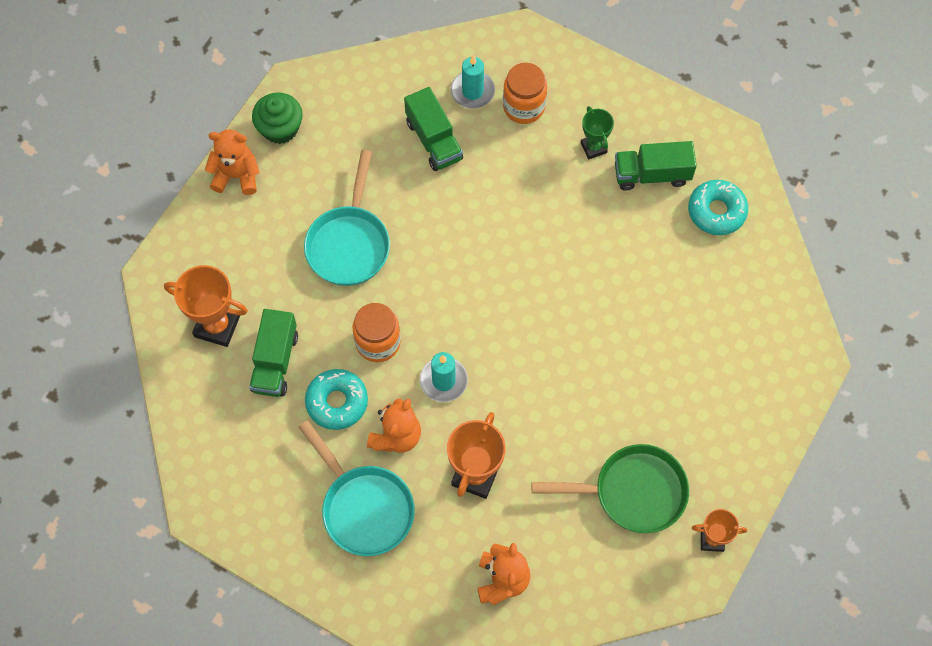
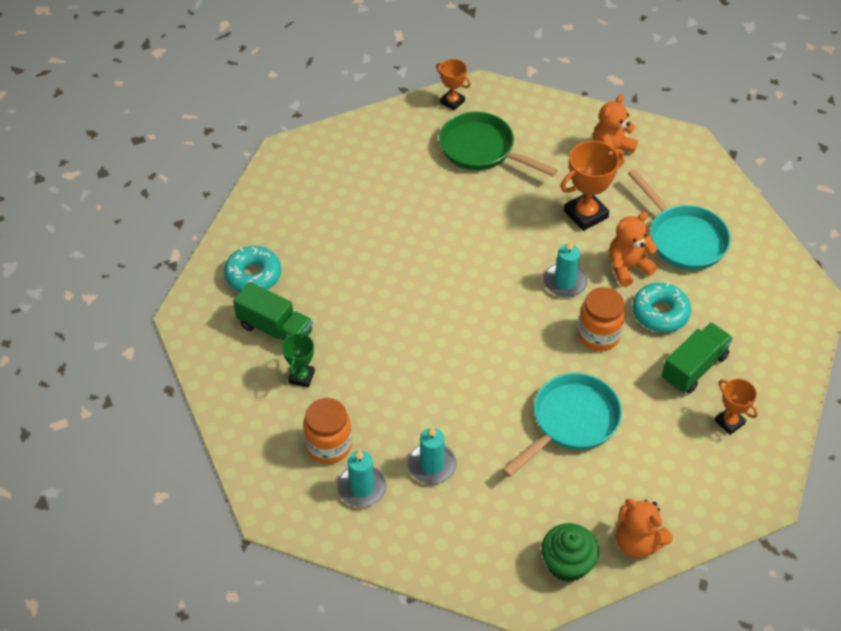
camera: 145 degrees left, 15 degrees down
(217, 326) = (729, 422): orange trophy -> orange trophy, size x0.60
(364, 507) = (683, 238): turquoise pan -> turquoise pan turned 150 degrees clockwise
(434, 140) = (431, 465): green truck -> turquoise candle

